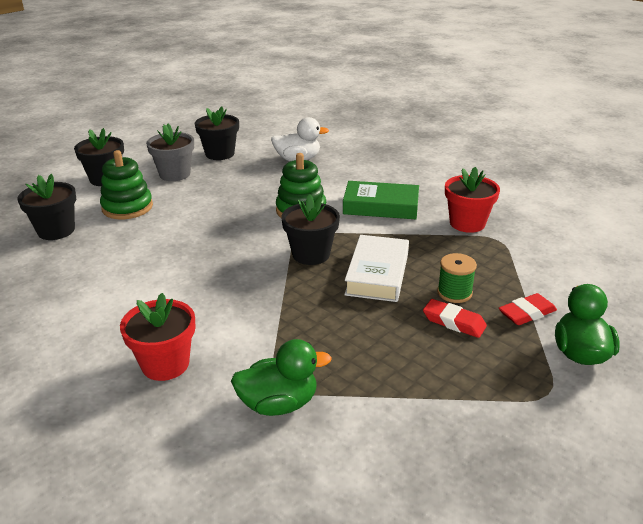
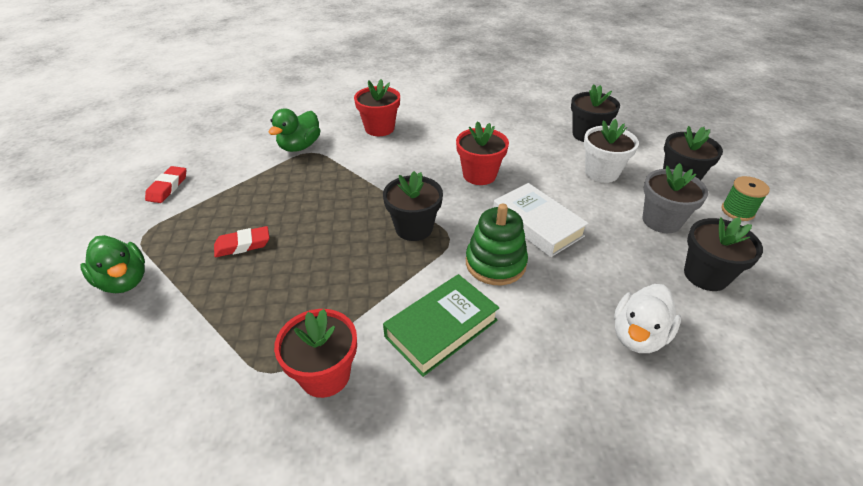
camera: 130 degrees right, 10 degrees up
(127, 207) = (601, 172): green stacking toy -> white flower pot
(196, 257) = (479, 175): none -> red flower pot
(377, 274) = (342, 246): white book -> white book (537, 224)
(454, 293) = (263, 270): green spool -> green spool (737, 211)
(527, 313) = (186, 291): red eraser -> red eraser (168, 187)

